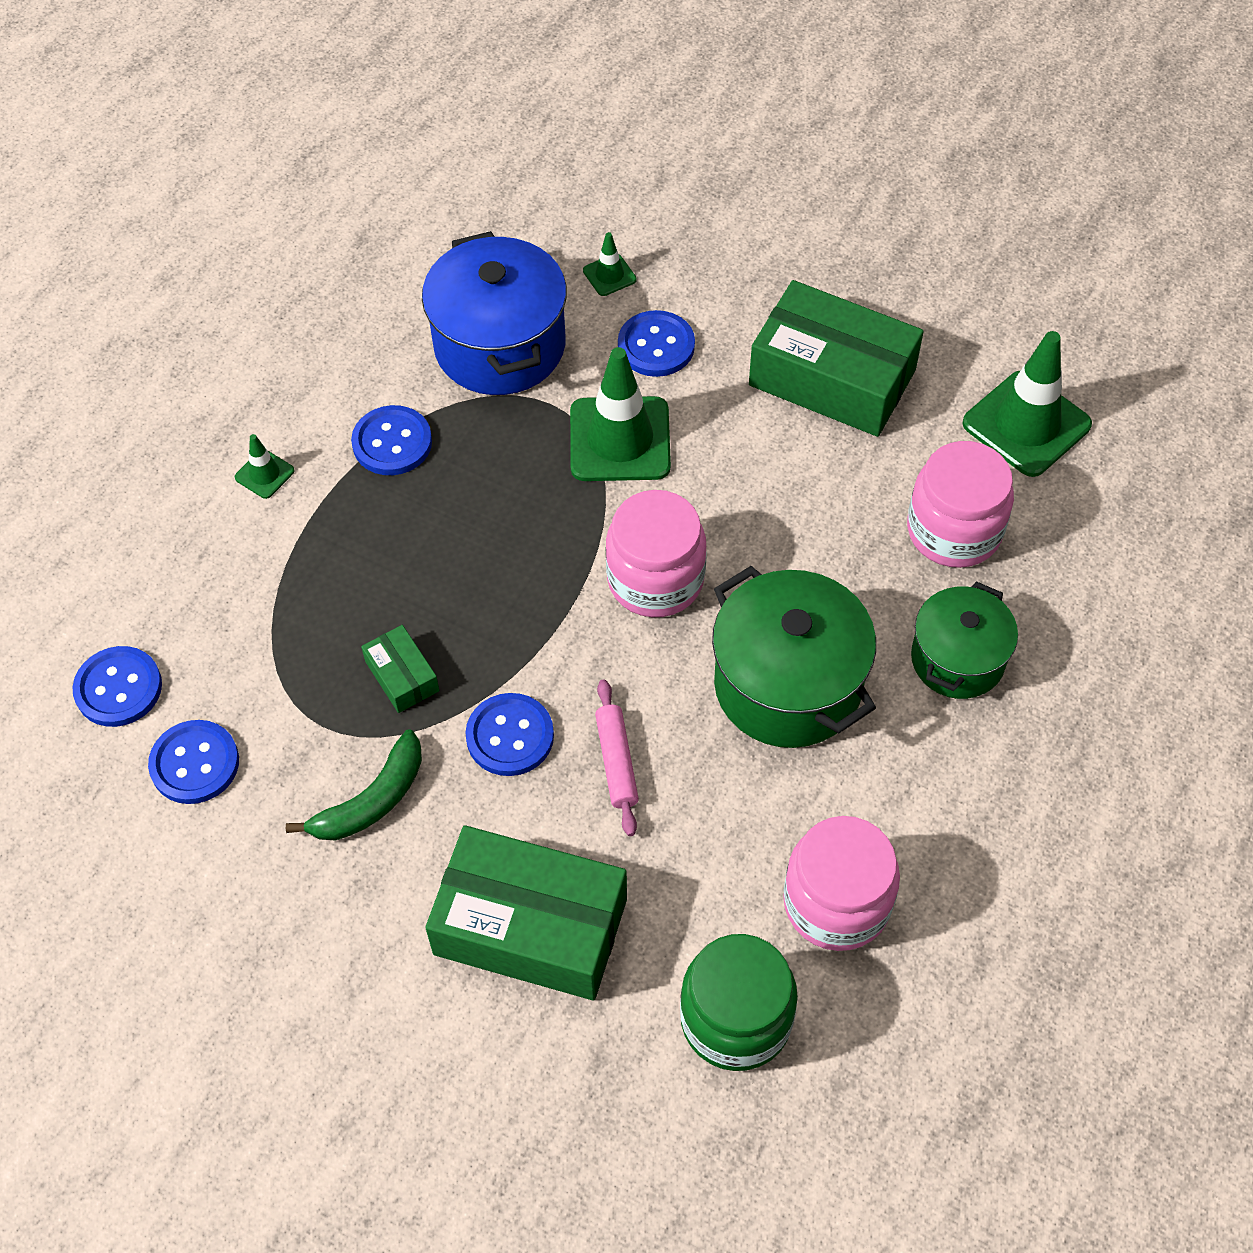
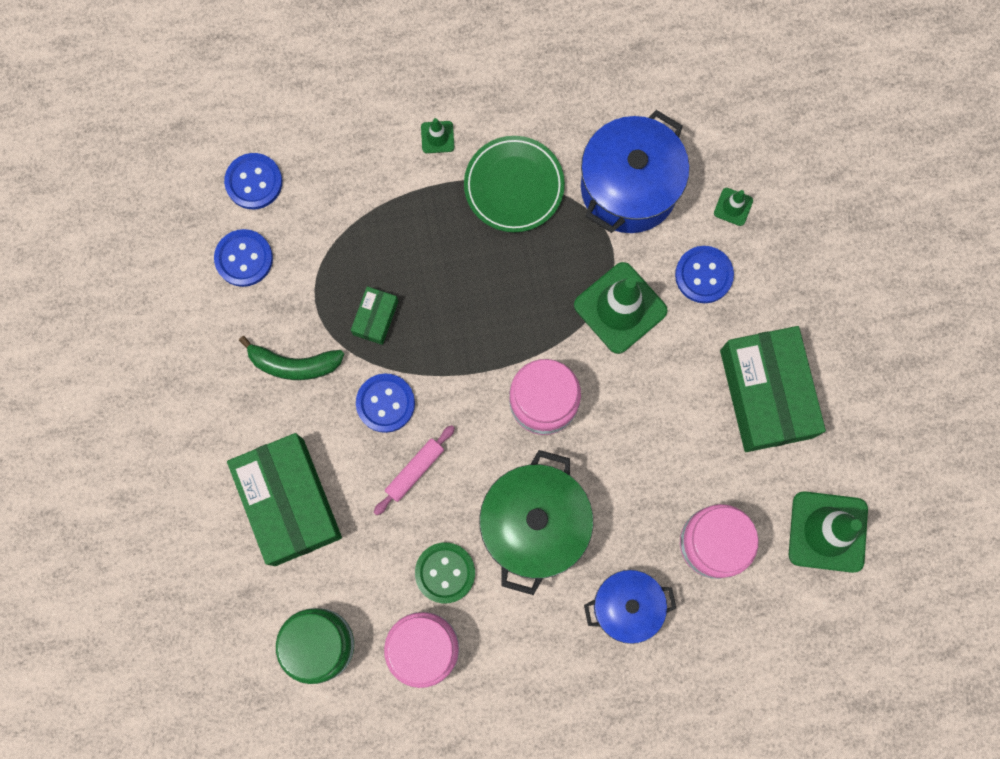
camera: 50 degrees right, 20 degrees up
(392, 442) = (514, 186): blue button -> green plate
(764, 815) = (445, 573): none -> green button
(957, 659) = (626, 606): green pot -> blue pot

